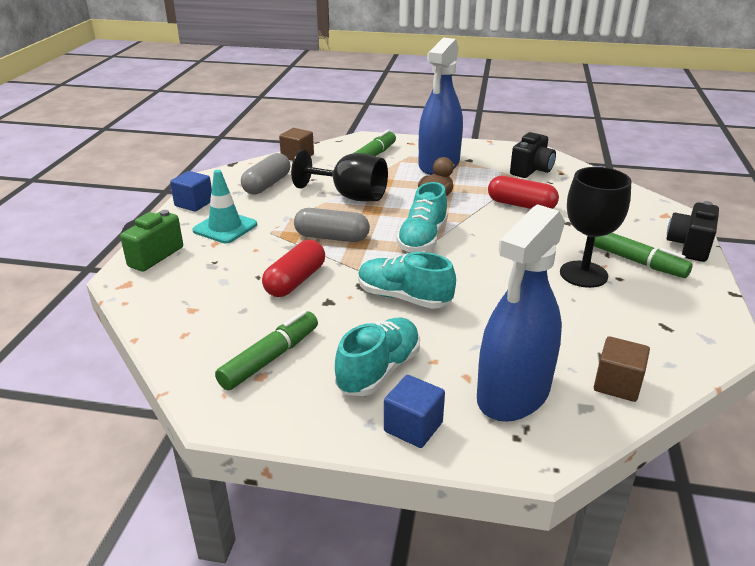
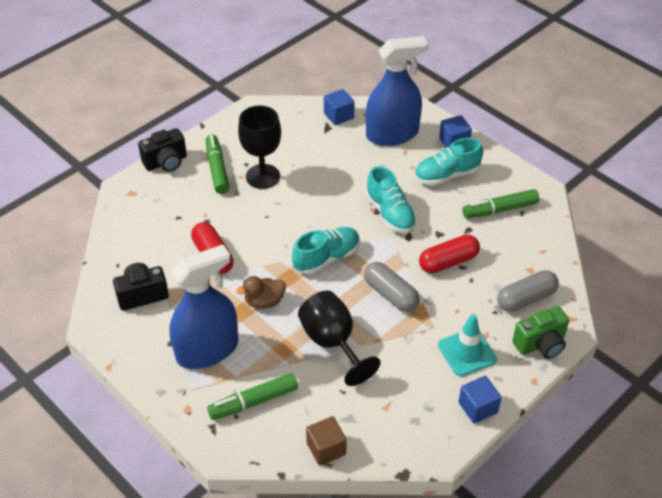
camera: 145 degrees left, 15 degrees up
(267, 185) = (393, 404): grey capsule -> grey capsule (526, 299)
(617, 384) = (338, 116): brown cube -> blue cube

